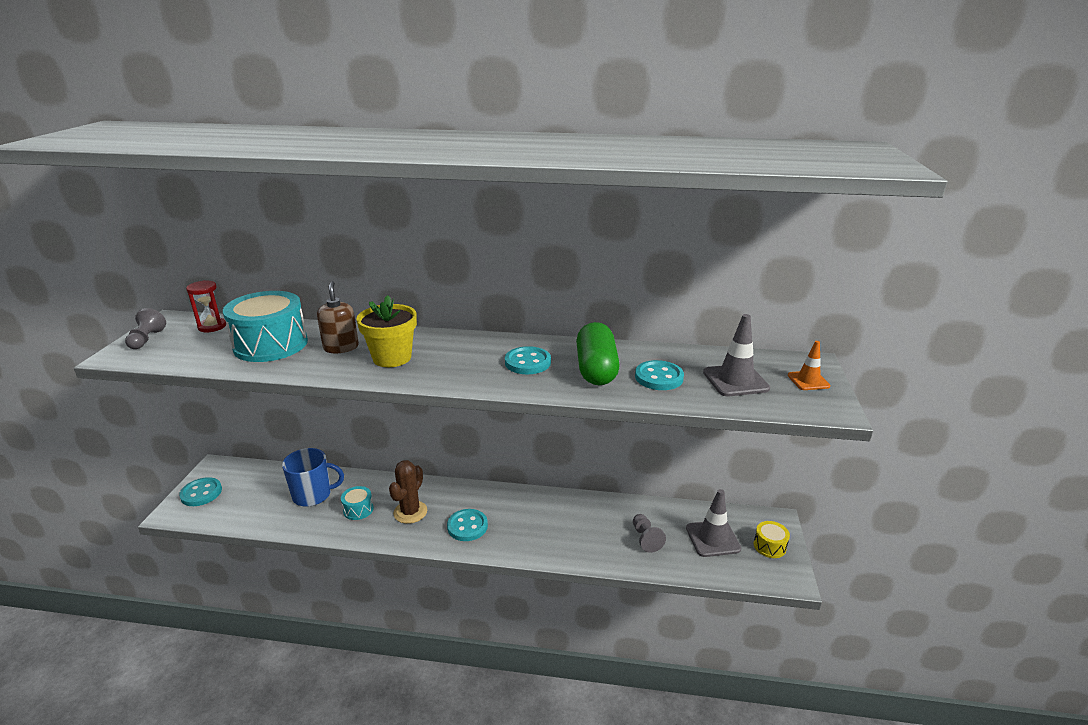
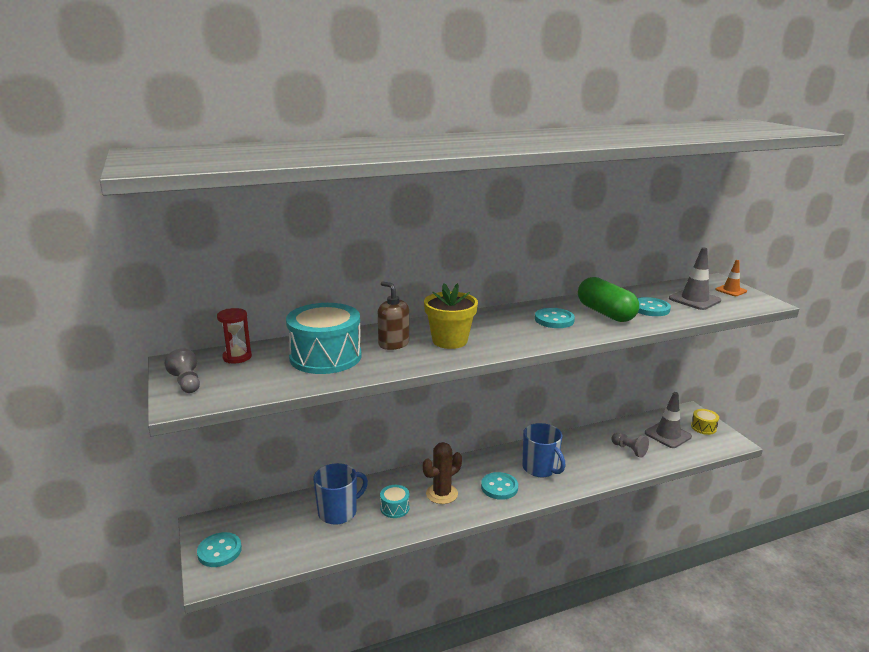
camera: 30 degrees left, 5 degrees down
(410, 512) = (442, 494): brown cactus -> brown cactus turned 60 degrees clockwise
(528, 522) = (540, 468): none -> blue mug

